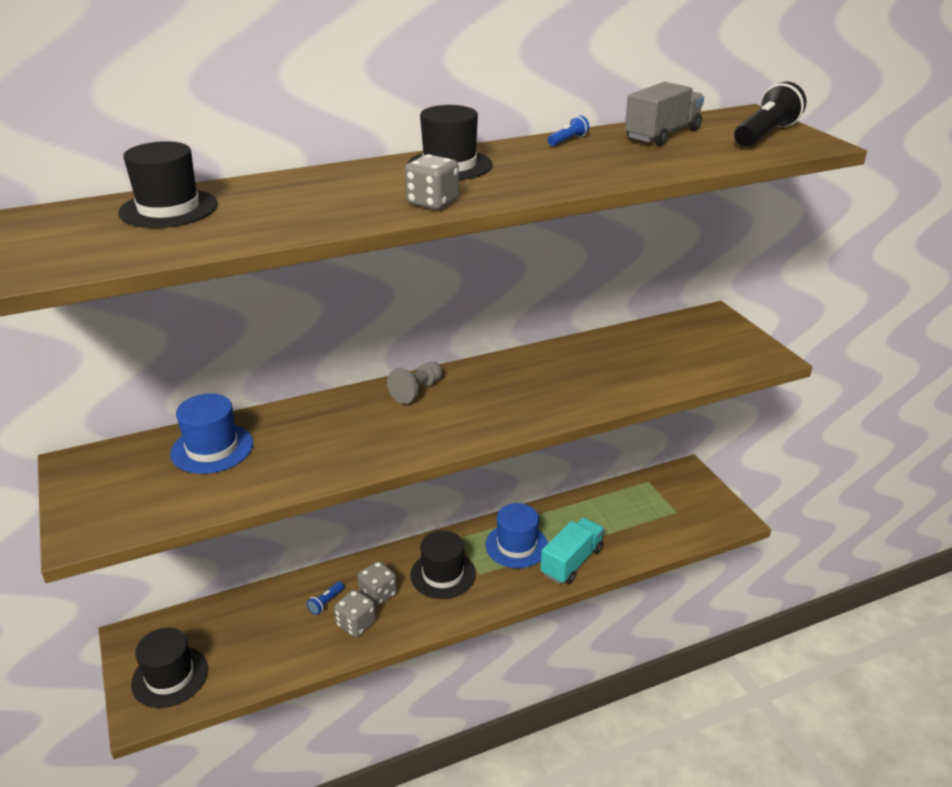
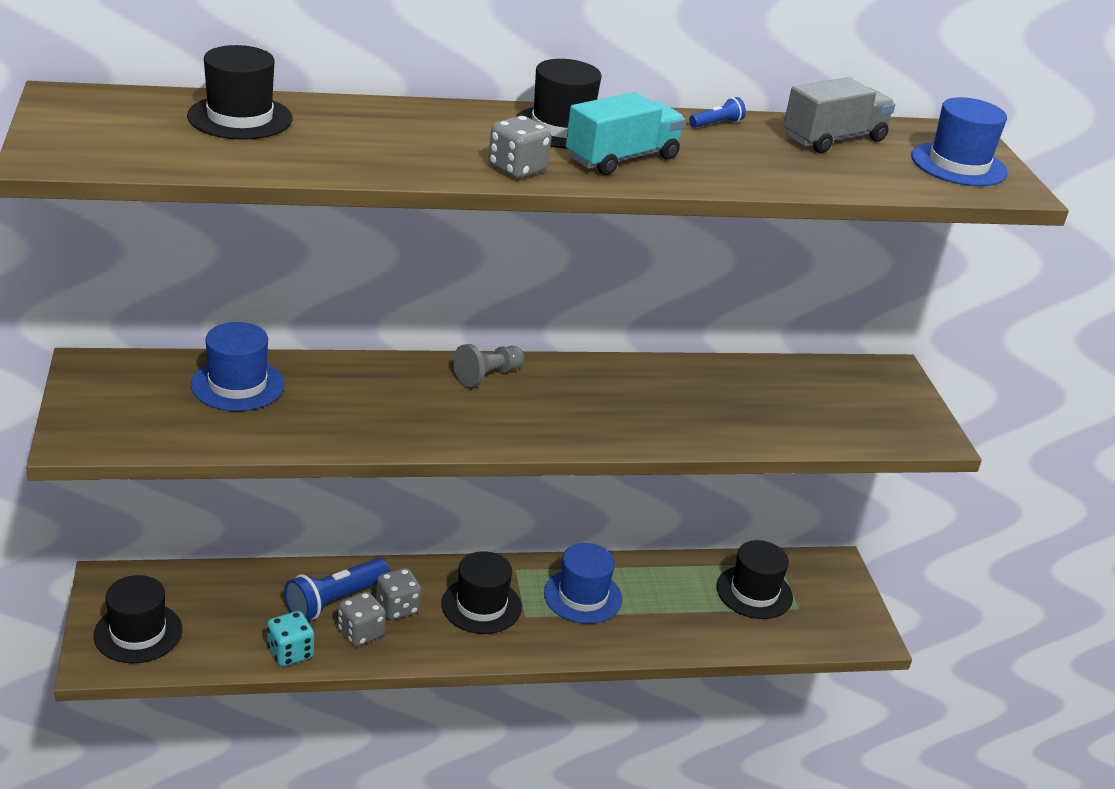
camera: 10 degrees right, 0 degrees up
(304, 657) = (290, 652): none -> turquoise dice
(326, 602) = (335, 601): blue flashlight -> blue flashlight, size x2.13
(571, 562) = (641, 632): turquoise truck -> turquoise truck (622, 158)
(639, 508) = (754, 592): none -> black hat
(765, 135) = (958, 164): black flashlight -> blue hat

